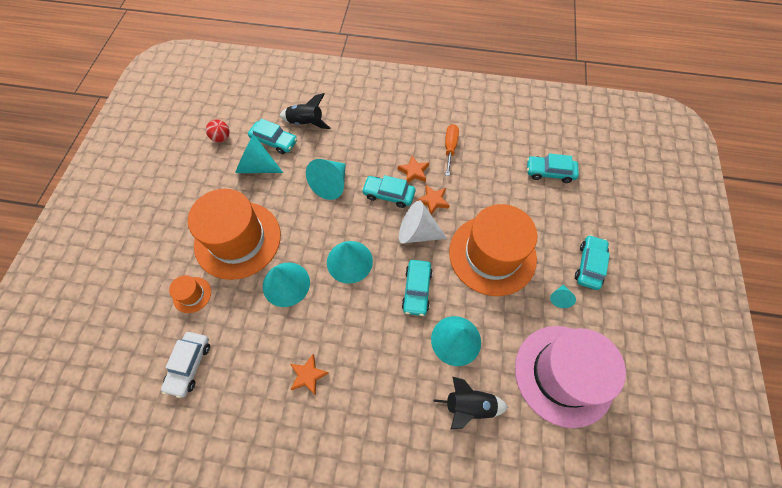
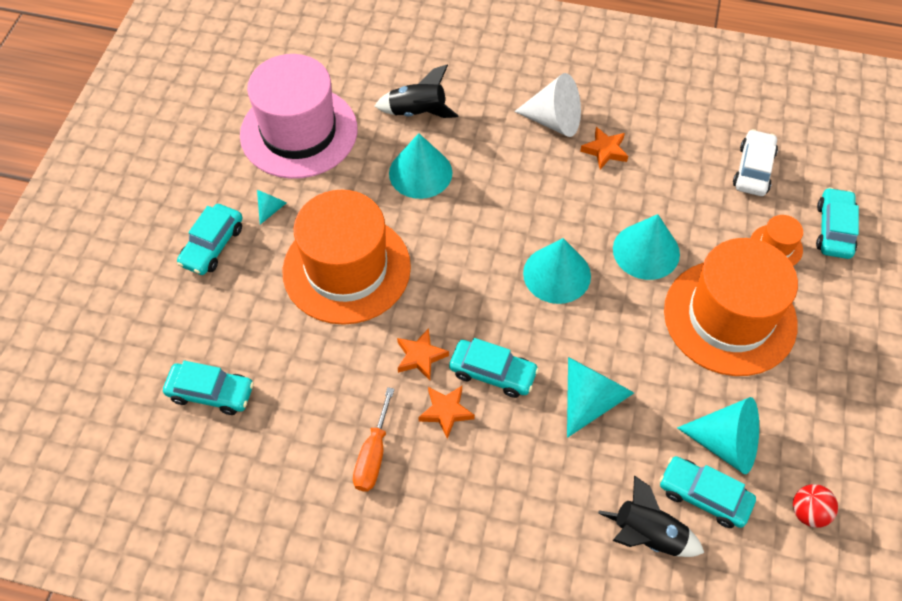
camera: 175 degrees left, 5 degrees down
(416, 290) = (463, 231): turquoise car -> turquoise car (834, 229)
(417, 232) = (452, 308): white cone -> white cone (554, 121)

